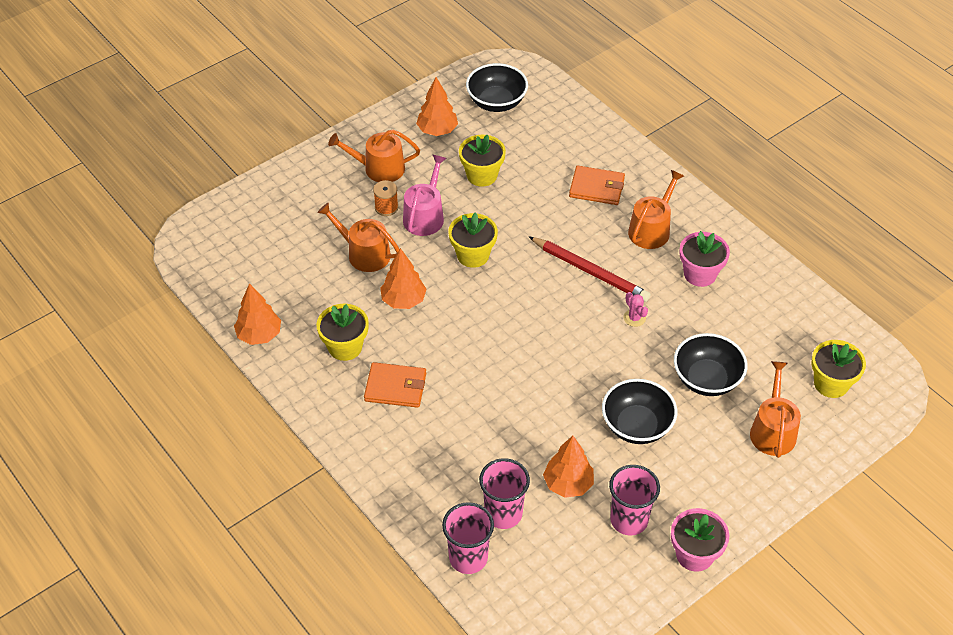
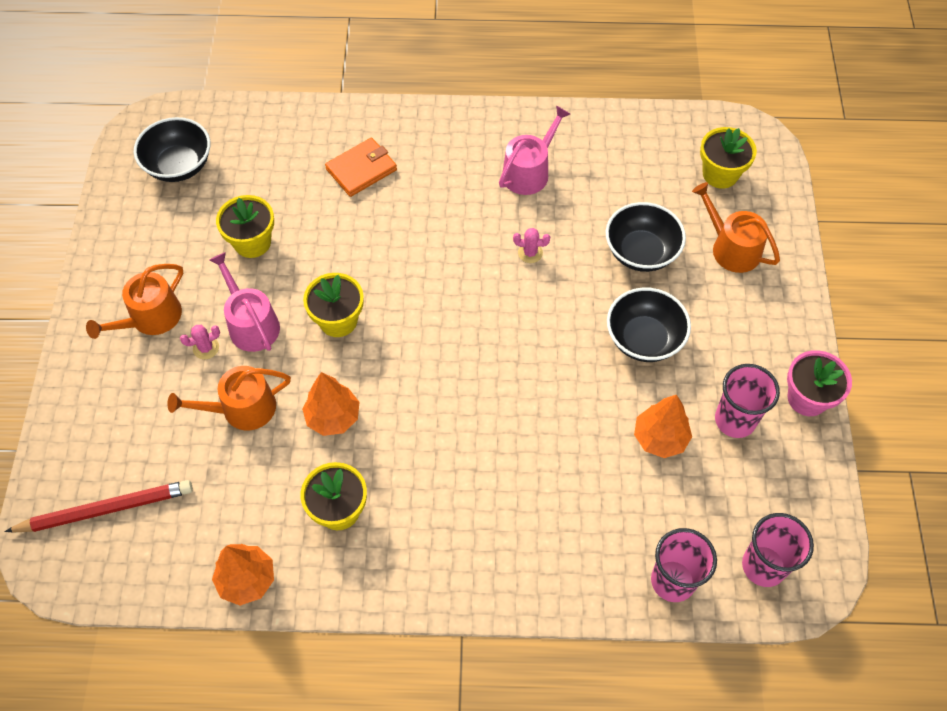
camera: 50 degrees left, 10 degrees up
(386, 207) = (206, 348): orange spool -> pink cactus
(395, 387) = (428, 500): orange wallet -> none
(437, 130) = (159, 236): orange tree -> none
(503, 513) = (648, 515): pink cup -> pink cup (763, 566)
(590, 271) = (448, 245): red pencil -> red pencil (106, 509)
(651, 229) = (448, 167): orange watering can -> none
(700, 274) = (529, 171): pink flower pot -> pink watering can

